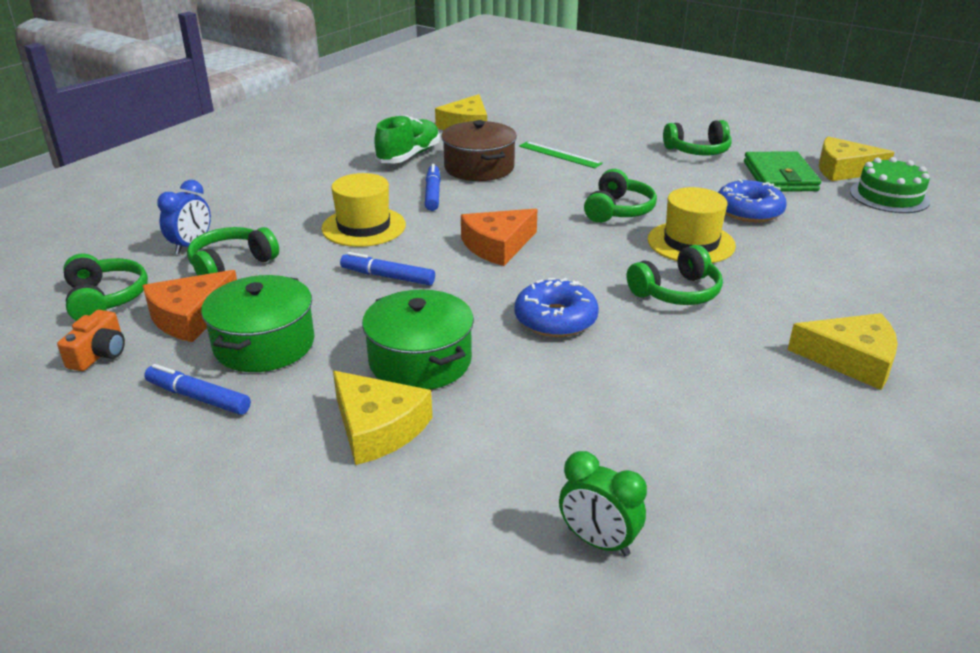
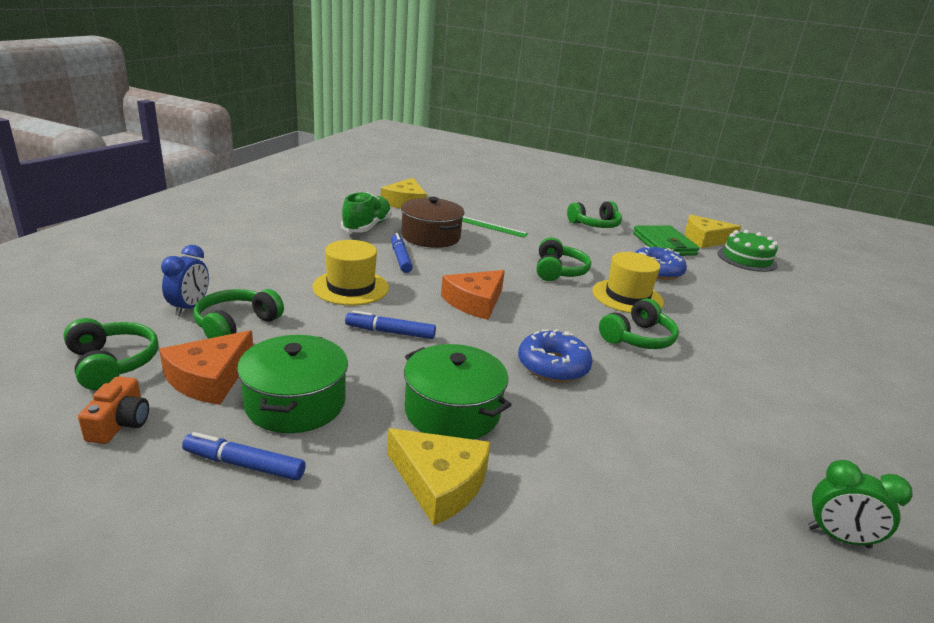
camera: 15 degrees left, 5 degrees down
(598, 542) = (694, 584): green clock -> green clock (838, 537)
(851, 359) = (797, 389): yellow cheese -> none

